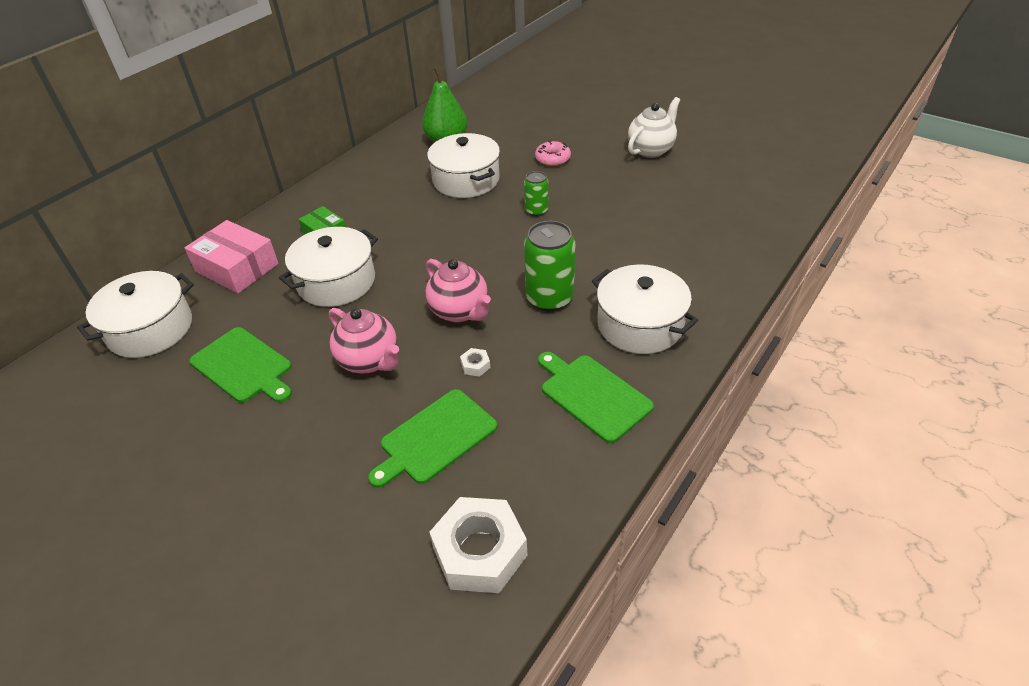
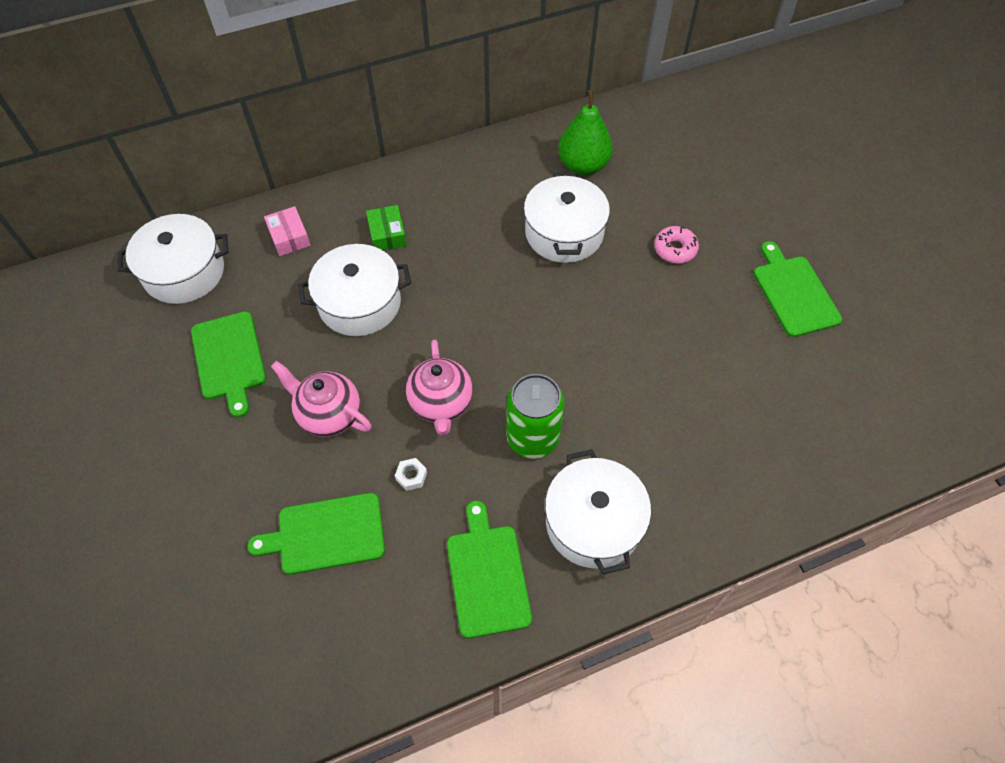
camera: 30 degrees right, 15 degrees up
(237, 268) = (289, 237): pink box -> pink box, size x0.59
(369, 361) = (329, 415): pink teapot -> pink teapot turned 135 degrees clockwise
(480, 552) = (284, 669): white nut -> none
(536, 210) = (604, 315): green can -> none
(651, 150) = (794, 293): white teapot -> green cutting board

